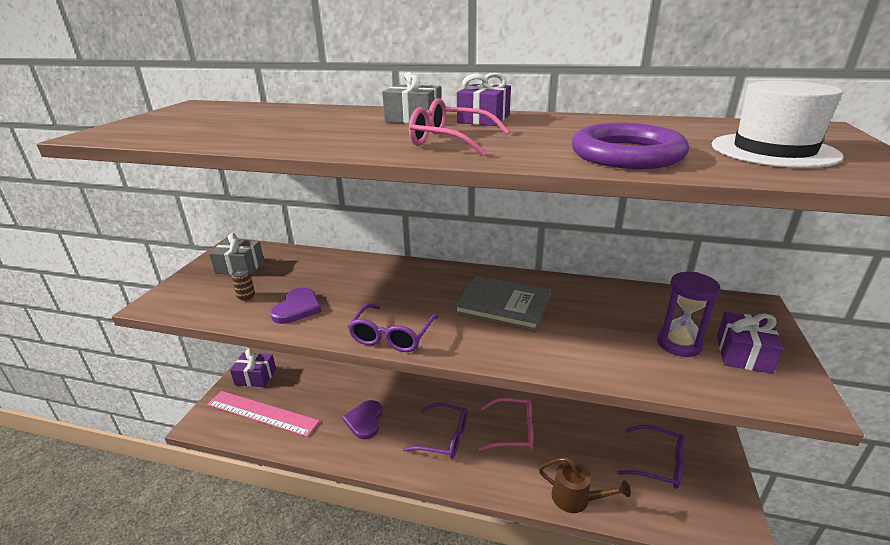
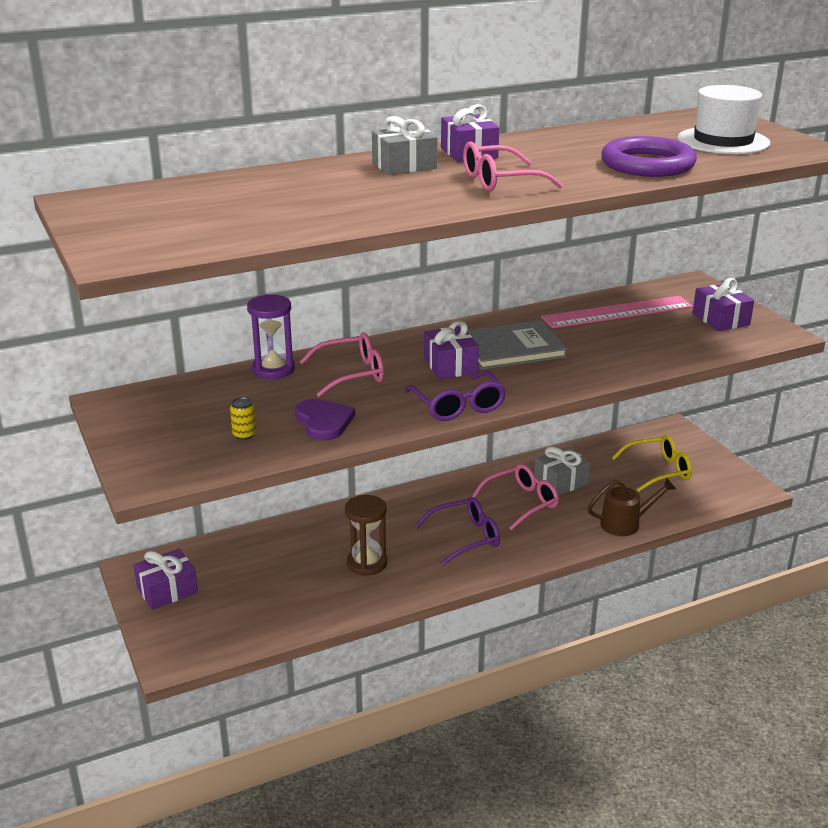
camera: 40 degrees left, 0 degrees up
(240, 267) = (170, 415): grey gift -> grey gift (561, 482)
(246, 296) = (244, 435): brown can -> yellow can
(262, 413) = (236, 614): pink ruler -> pink ruler (617, 312)
(364, 420) = (367, 563): purple heart -> brown hourglass
(369, 280) = (352, 374): none -> pink glasses
(439, 300) = (450, 365): none -> purple gift
(658, 463) = (658, 470): purple glasses -> yellow glasses
(679, 344) = (675, 328): purple hourglass -> purple hourglass (273, 369)

